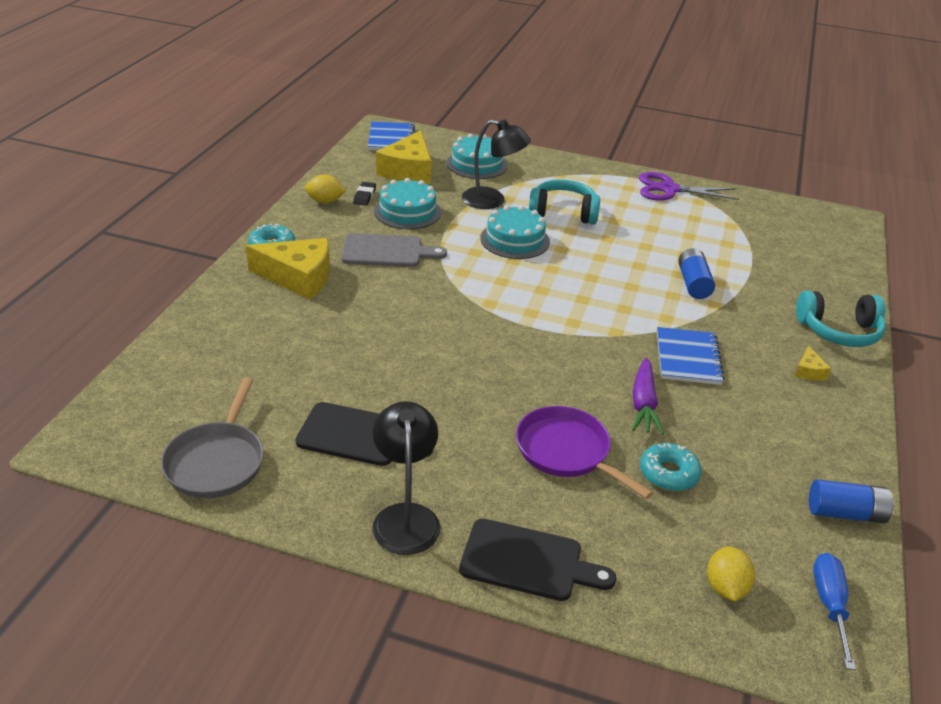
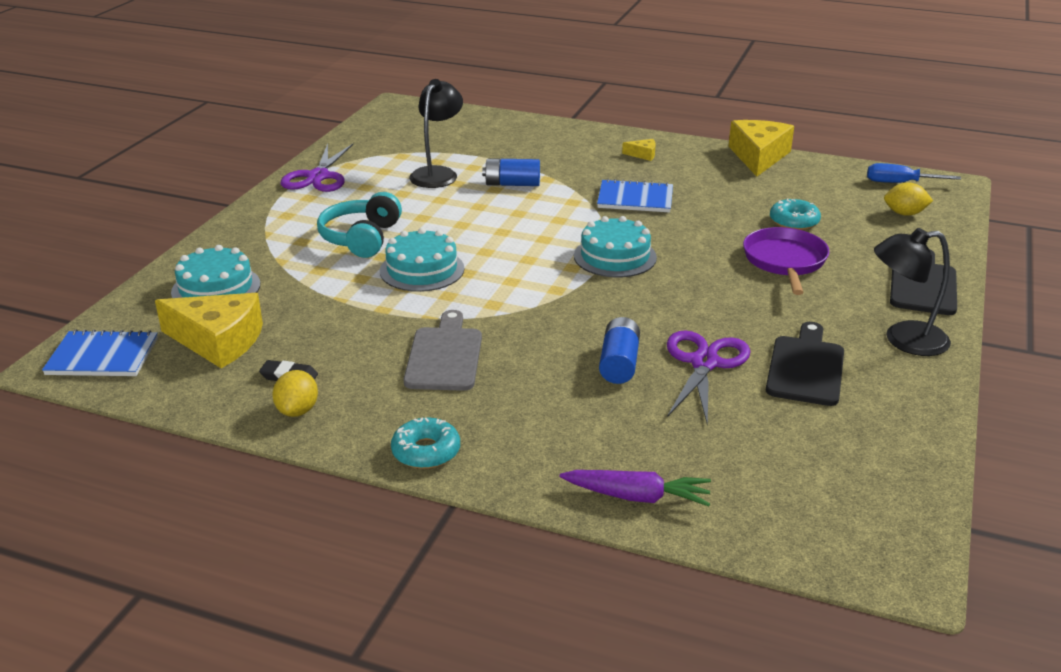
camera: 85 degrees left, 5 degrees down
(216, 461) = (882, 456): grey pan -> none
(298, 277) = (509, 423): yellow cheese -> yellow cheese (758, 156)
(369, 375) = (704, 363): none -> purple scissors
(407, 212) = (341, 341): turquoise cake -> turquoise cake (615, 256)
(492, 201) = (322, 280): black lamp -> black lamp (437, 173)
(567, 452) = (785, 261): purple pan -> purple pan turned 135 degrees clockwise
(643, 404) = (707, 223): purple carrot -> purple carrot (637, 496)
(839, 331) = (583, 136): turquoise headphones -> none
(845, 513) = (808, 166): blue battery -> blue battery (619, 363)

